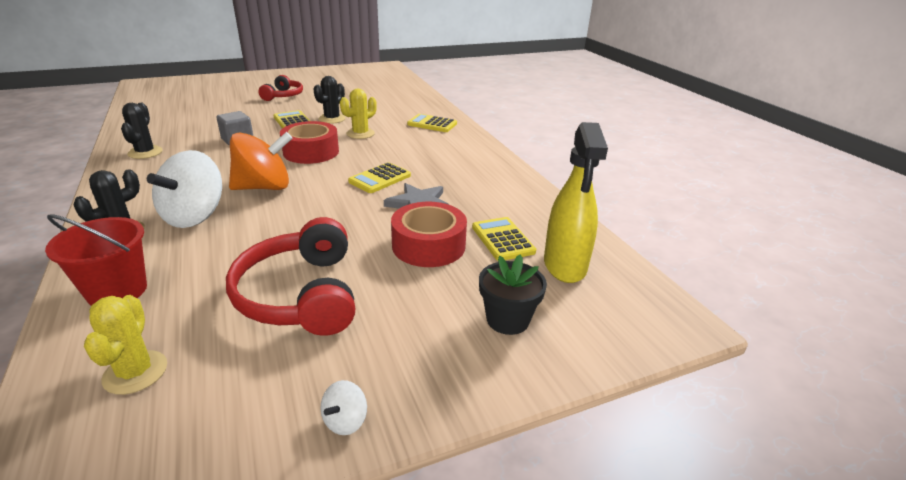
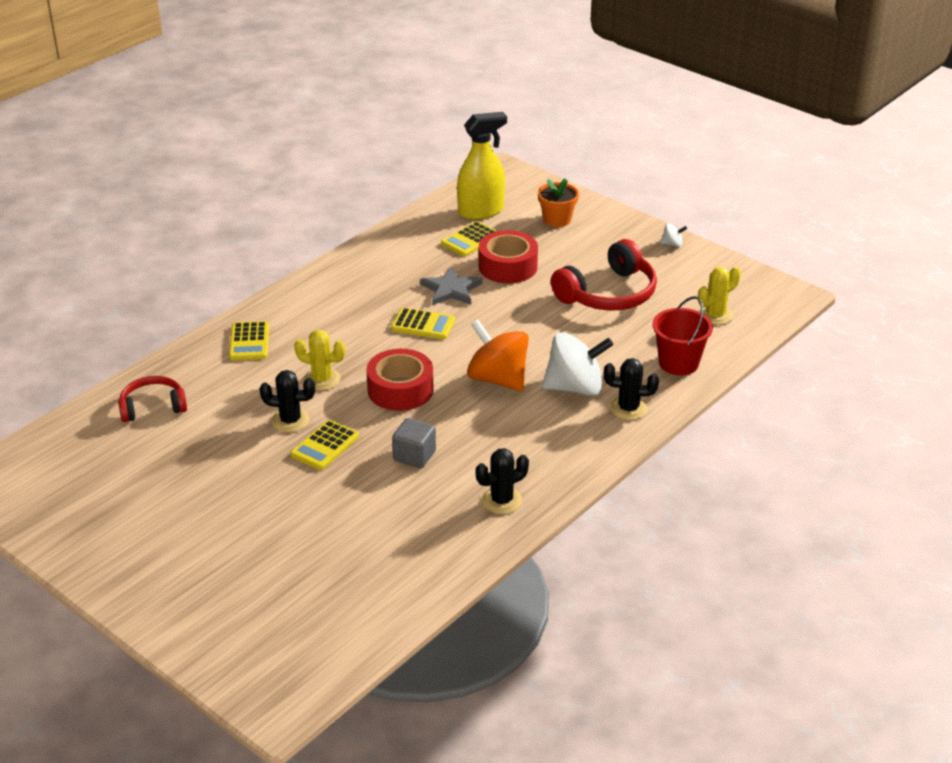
camera: 115 degrees left, 5 degrees up
(283, 96) = (228, 509): red headphones -> red headphones (153, 407)
(507, 320) = (557, 219): black flower pot -> orange flower pot

